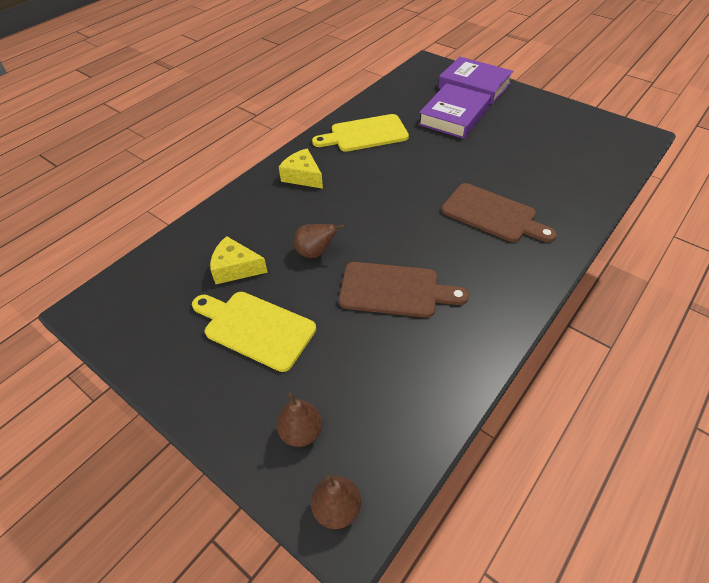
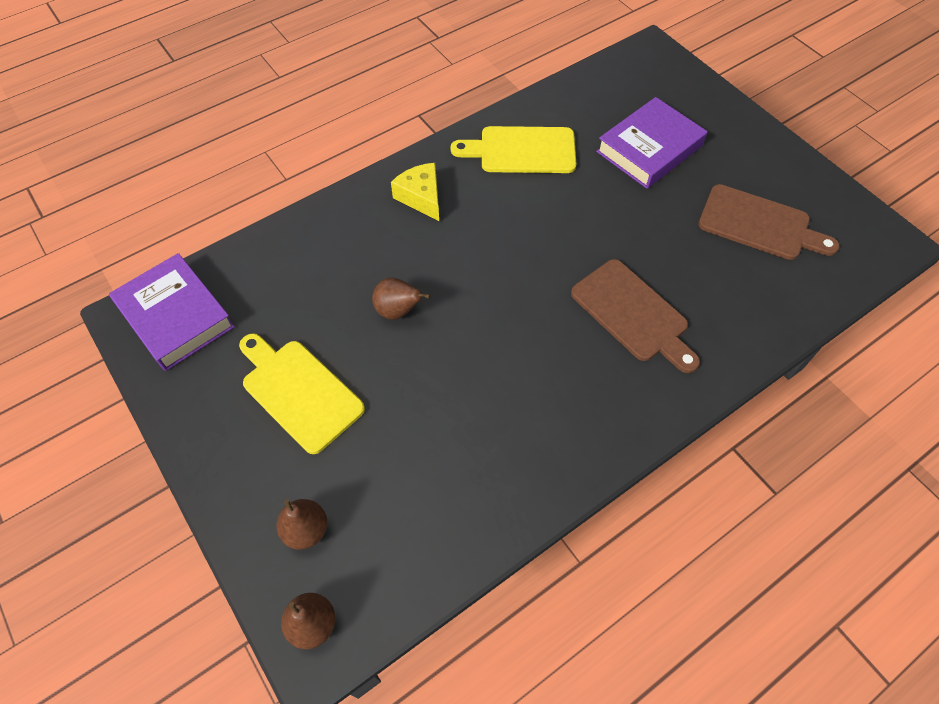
camera: 15 degrees right, 10 degrees up
(236, 268) = (302, 308): yellow cheese -> none
(394, 290) = (470, 387): brown cutting board -> brown cutting board (759, 224)
(474, 86) = (699, 104): purple book -> purple book (176, 316)

